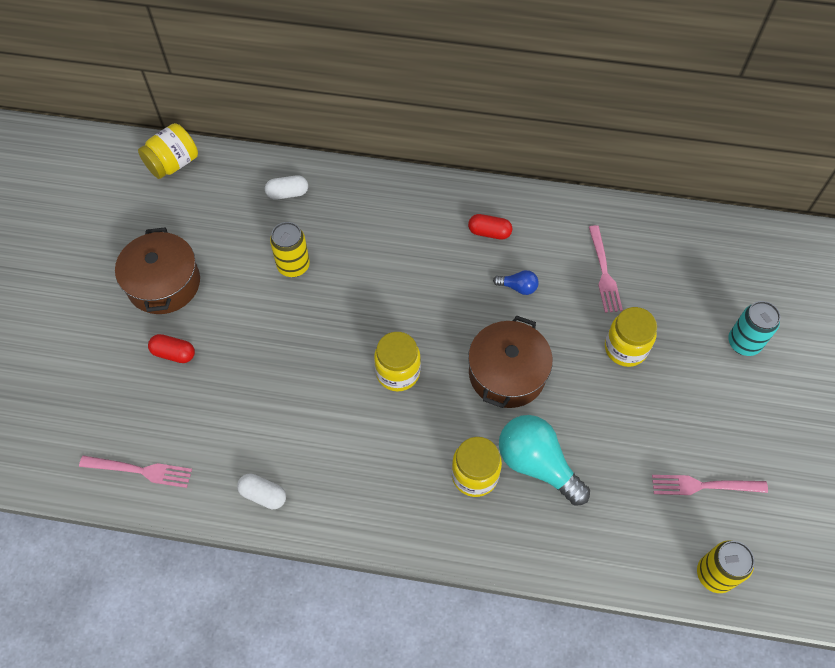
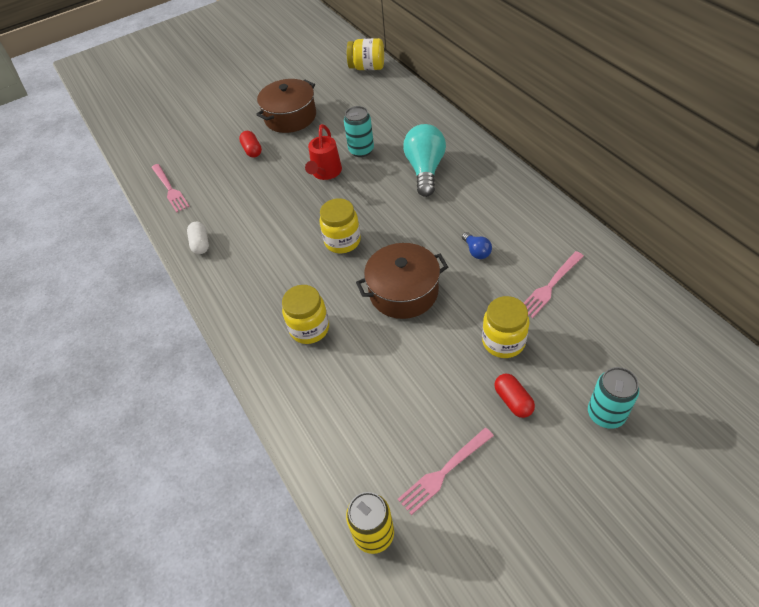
camera: 55 degrees right, 10 degrees down
(287, 193) = (406, 114): white capsule -> none
(289, 318) = (325, 173): none -> red watering can
(293, 266) = (361, 150): yellow can -> turquoise can
(489, 232) = (499, 209): red capsule -> red capsule (513, 401)
(537, 464) = (352, 355): turquoise light bulb -> turquoise light bulb (425, 170)
(703, 486) = (443, 472): pink fork -> pink fork turned 90 degrees counterclockwise

